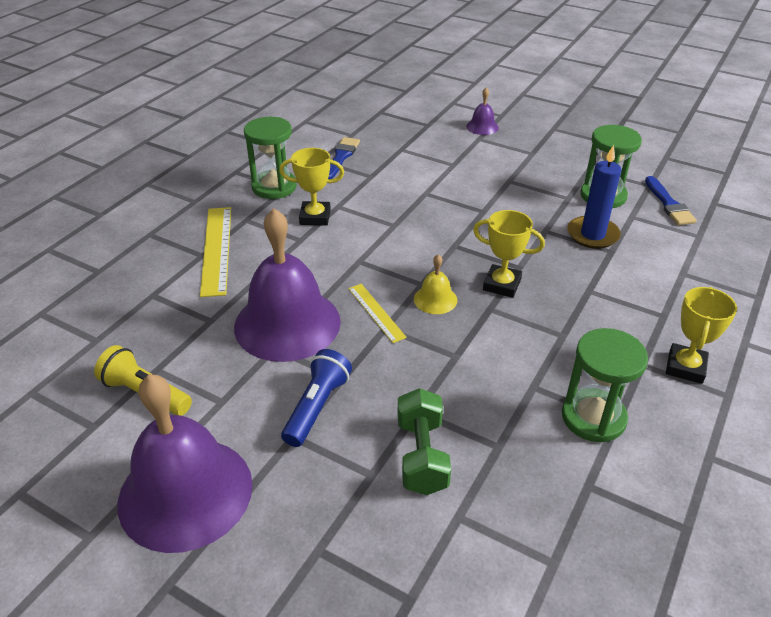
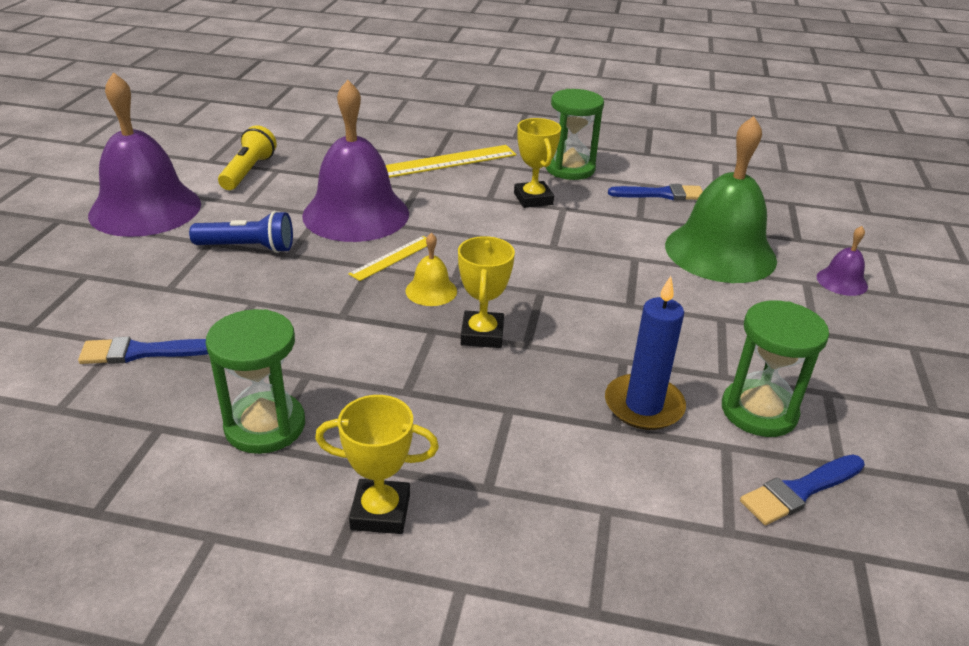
camera: 70 degrees right, 5 degrees down
(422, 456) = (193, 312): green dumbbell -> none
(432, 157) = (720, 252): none -> green bell
(478, 497) = (142, 352): none -> blue brush

